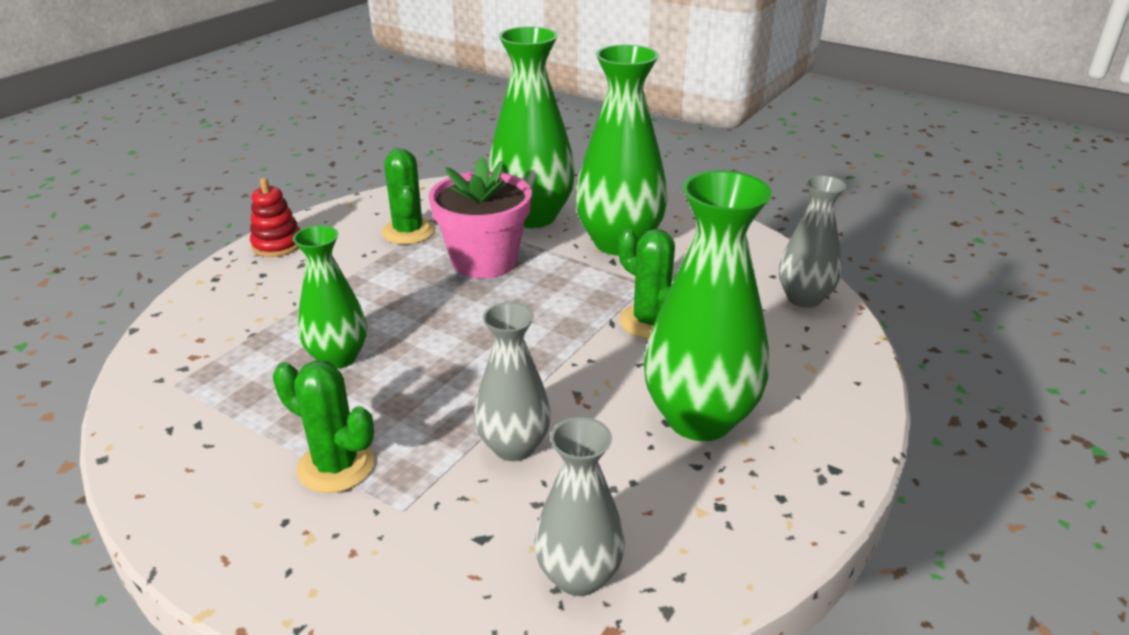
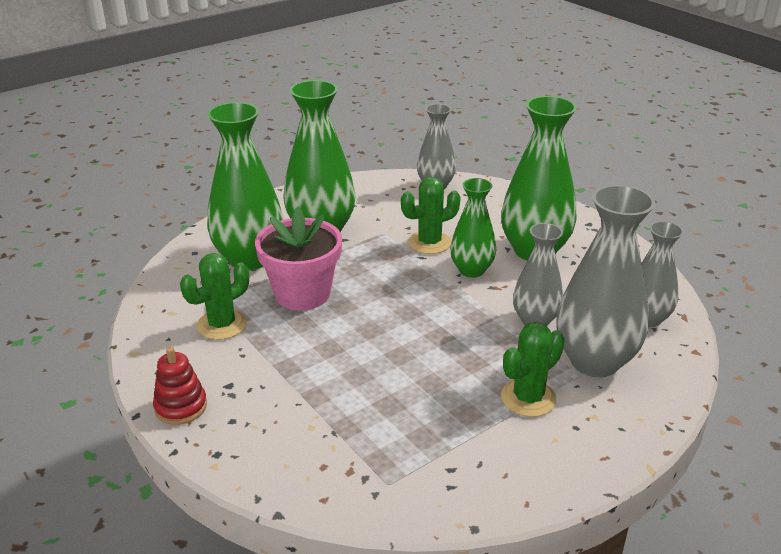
camera: 70 degrees left, 0 degrees up
(338, 357) = (398, 385): green vase -> green vase (471, 270)
(408, 232) = (222, 325): green cactus -> green cactus turned 45 degrees counterclockwise
(437, 522) = (594, 361): none -> grey vase

